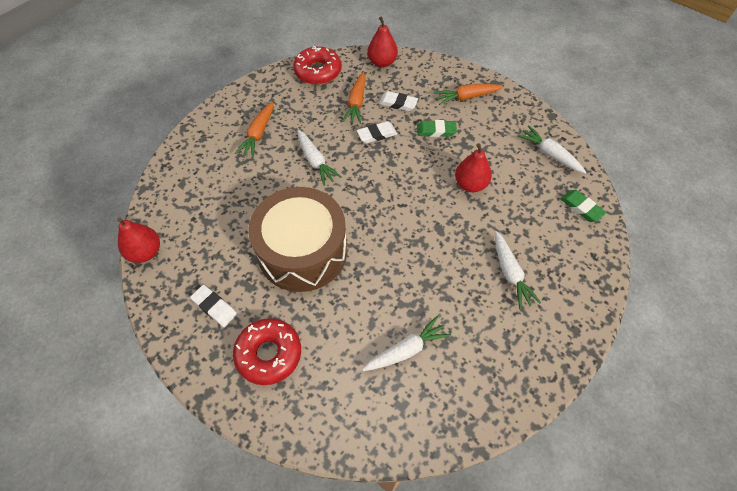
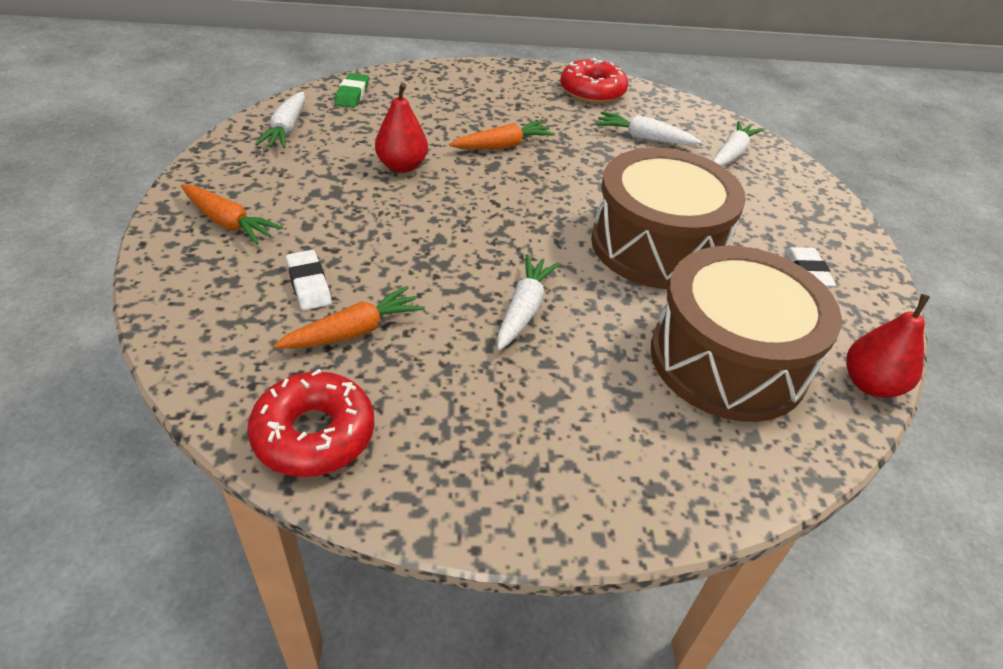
camera: 135 degrees left, 15 degrees down
(215, 210) = (728, 360): none -> brown drum
(258, 134) = (555, 412): orange carrot -> orange carrot (502, 146)
(269, 354) = (774, 208): red donut -> red donut (592, 91)
(376, 134) = (402, 275): white eraser -> none
(382, 62) = (208, 354): red pear -> none
(436, 131) = (334, 224): green eraser -> none
(510, 273) = (489, 111): white carrot -> white carrot (731, 154)

